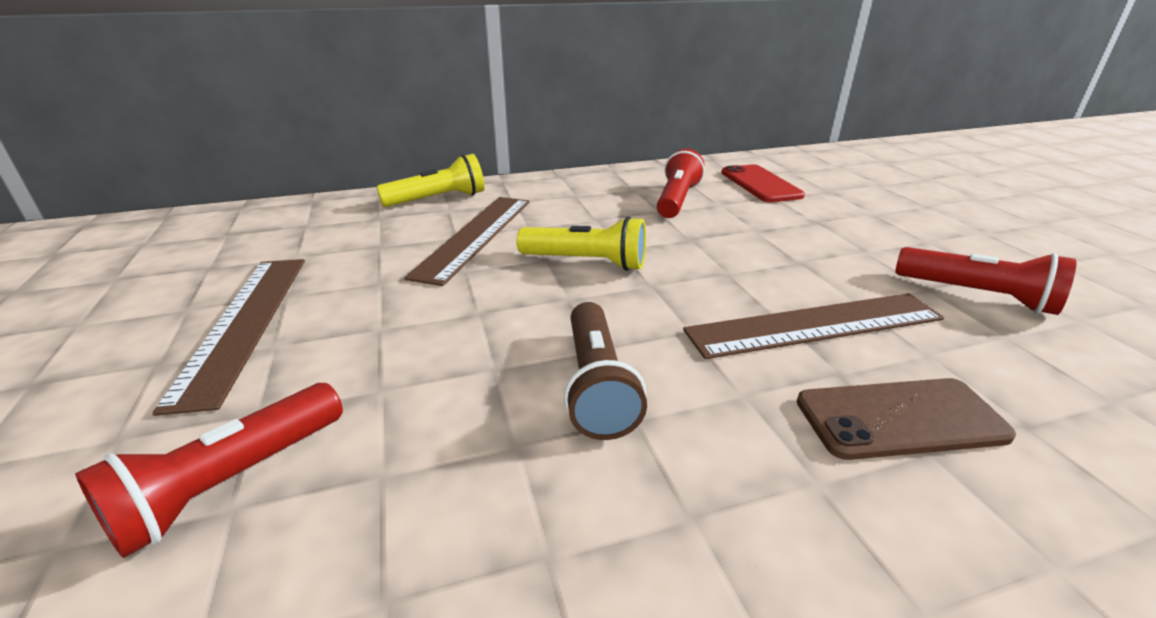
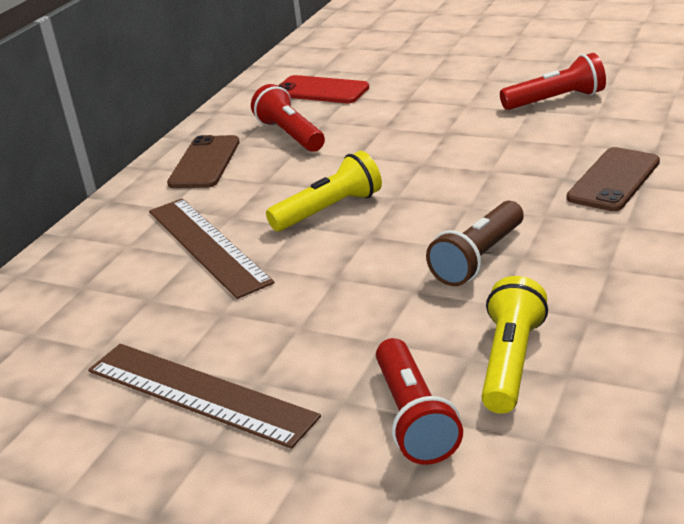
camera: 45 degrees left, 0 degrees up
(438, 199) = (94, 245): yellow flashlight -> yellow flashlight (511, 362)
(590, 189) = (205, 163): none -> brown phone
(596, 385) = (479, 258): brown flashlight -> brown flashlight turned 90 degrees clockwise
(815, 325) = (516, 162): brown ruler -> none

